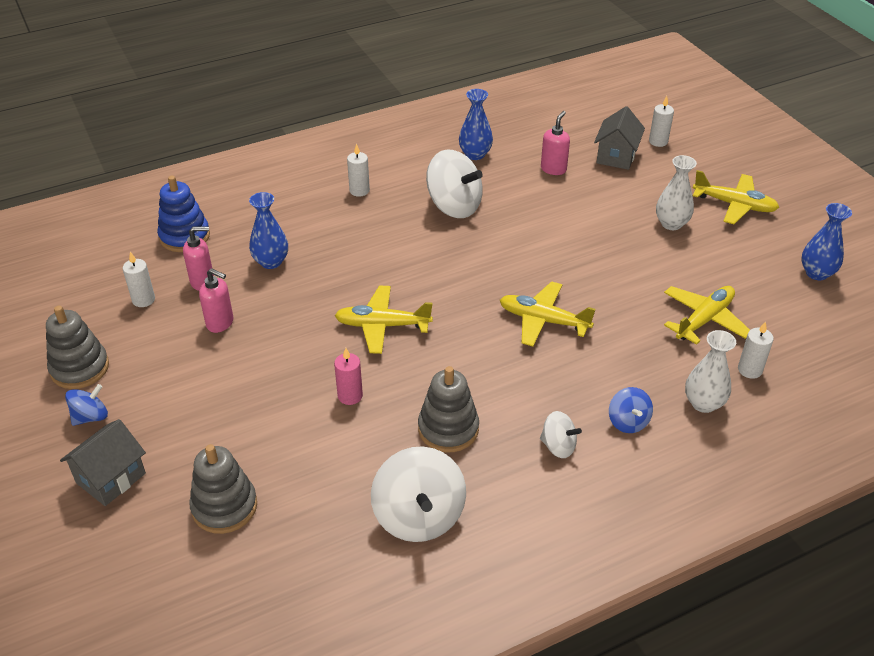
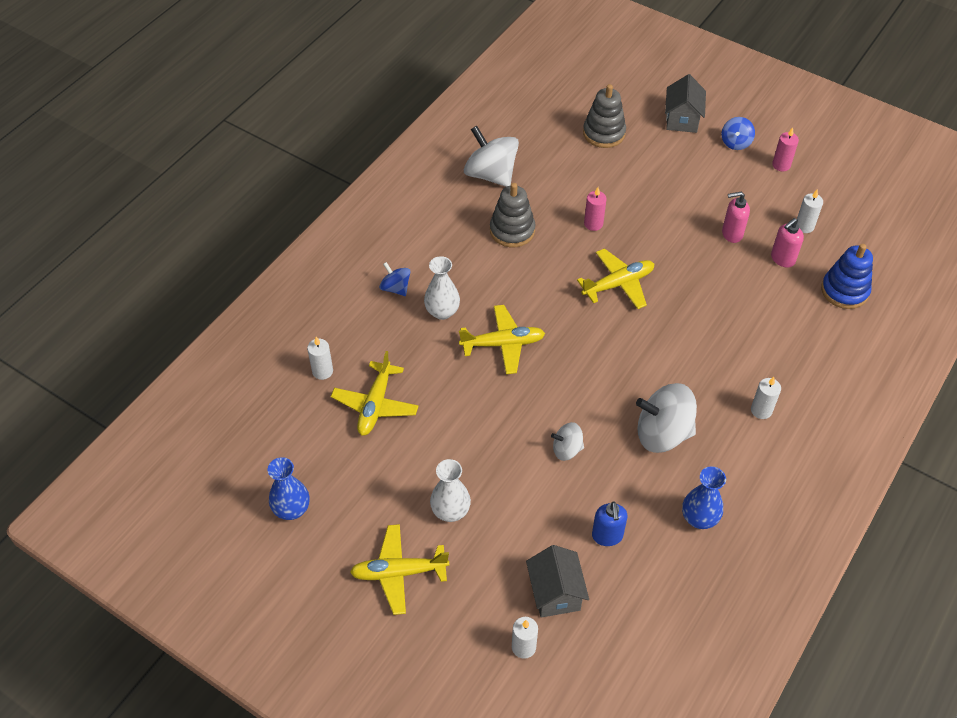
camera: 150 degrees right, 10 degrees up
(80, 368) = (781, 165): grey stacking toy -> pink candle
(271, 262) = (753, 299): blue vase -> none
(553, 169) = (607, 536): pink soap dispenser -> blue soap dispenser
(558, 446) = (433, 250): white spinning top -> white spinning top (567, 449)
(703, 403) = (348, 326): white vase -> white vase (442, 311)

